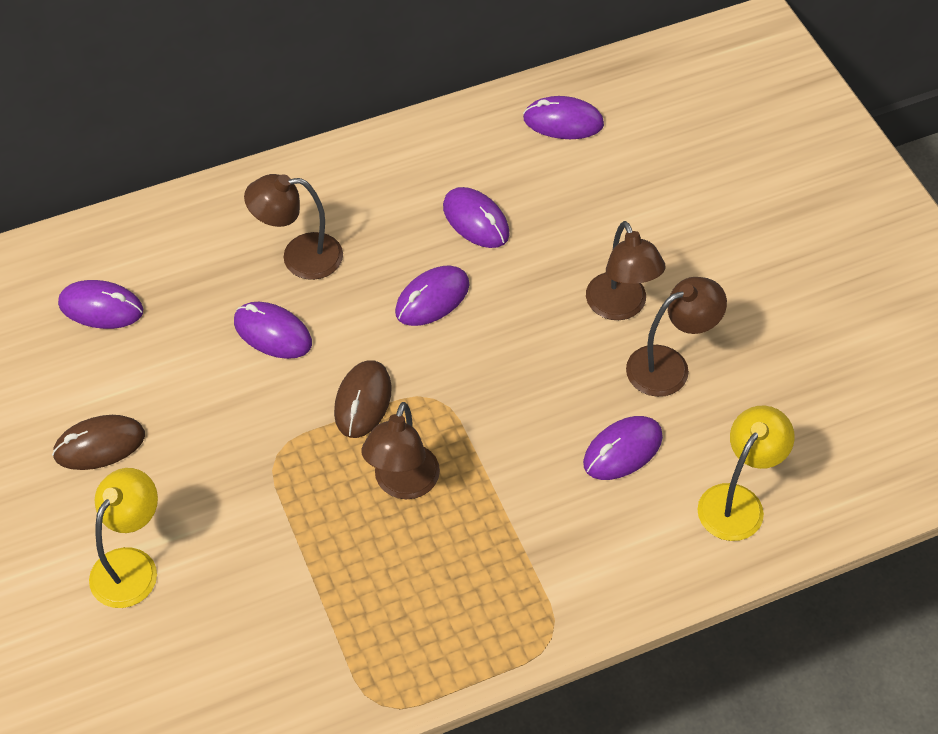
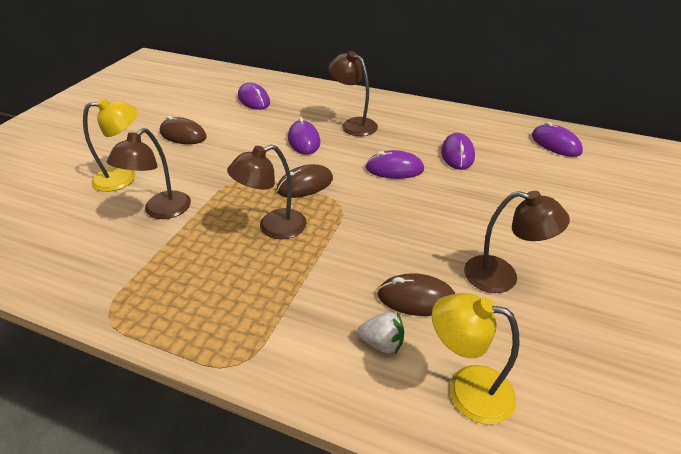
camera: 45 degrees right, 15 degrees down
(620, 307) = (501, 231): brown lamp -> brown lamp (161, 211)
(622, 450) = (416, 298): purple mouse -> brown mouse
(640, 518) = (382, 343): none -> white strawberry
(738, 501) = (467, 389): yellow lamp -> yellow lamp turned 150 degrees counterclockwise

